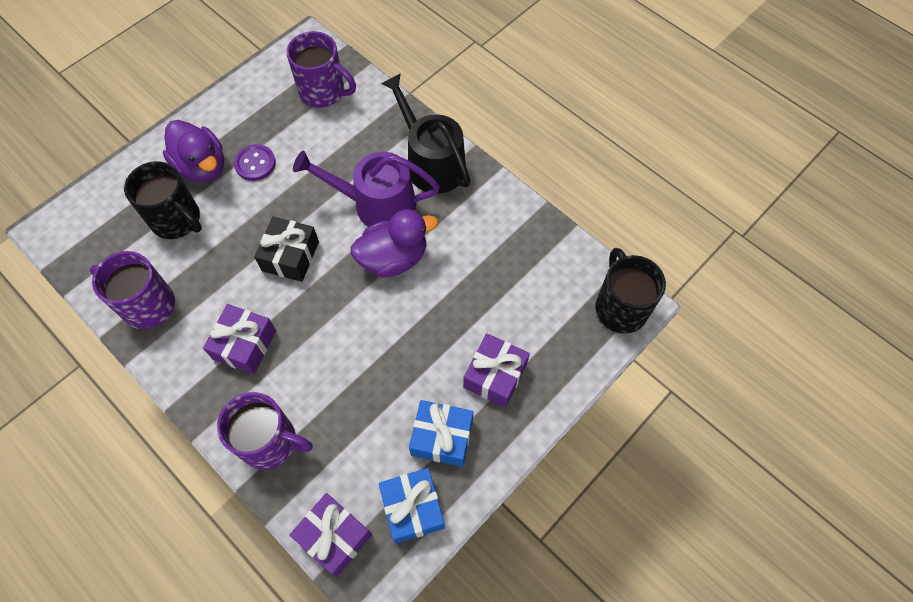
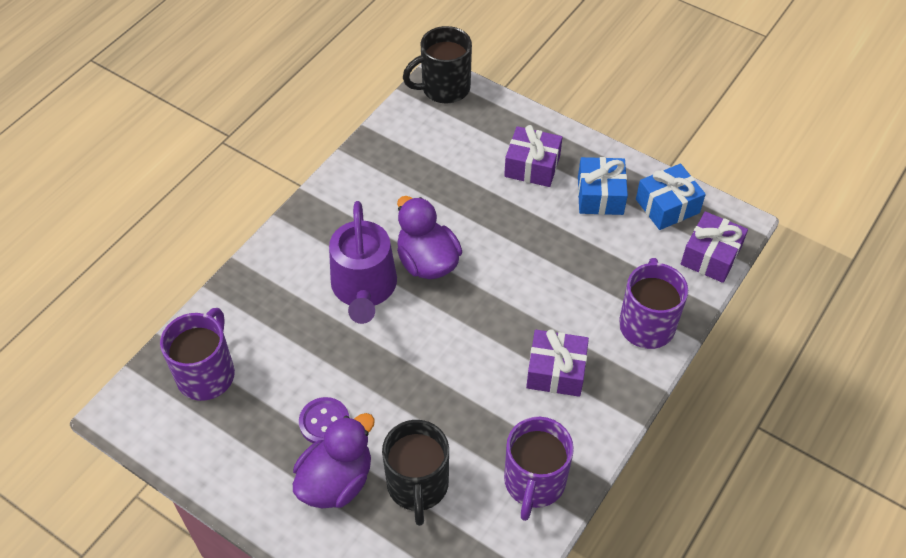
camera: 100 degrees left, 10 degrees down
(177, 220) = (418, 486): black mug -> black mug turned 150 degrees clockwise
(290, 256) = (443, 354): black gift -> none
(431, 163) = (302, 248): black watering can -> none

